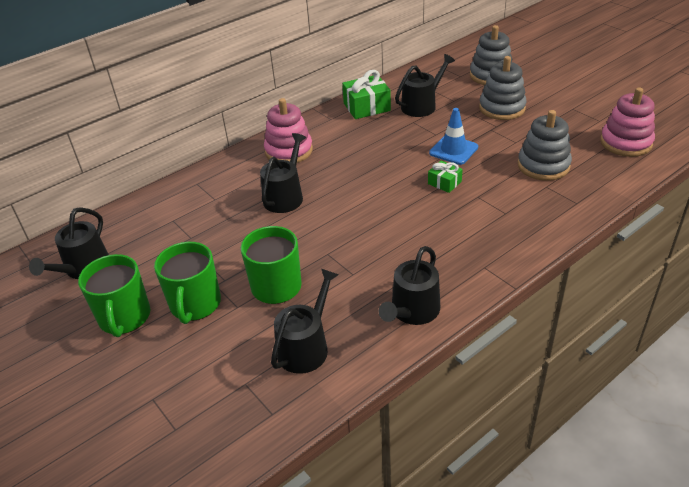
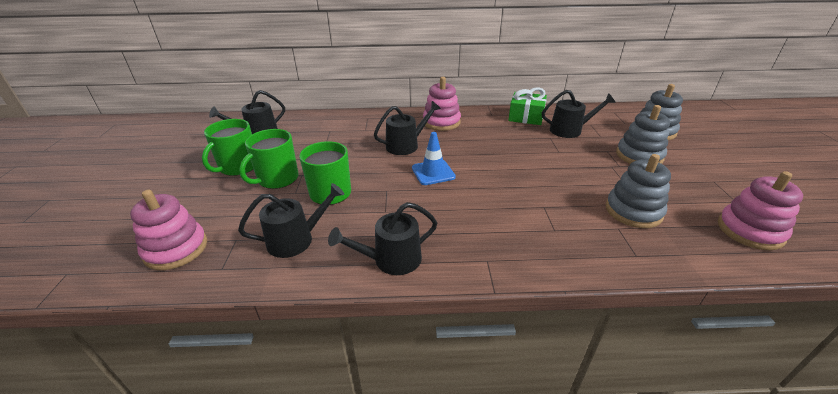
camera: 35 degrees right, 5 degrees down
(195, 430) = (176, 249): none -> pink stacking toy
(444, 183) = (527, 185): green gift -> none
(453, 150) = (561, 167): blue traffic cone -> blue traffic cone (433, 172)

